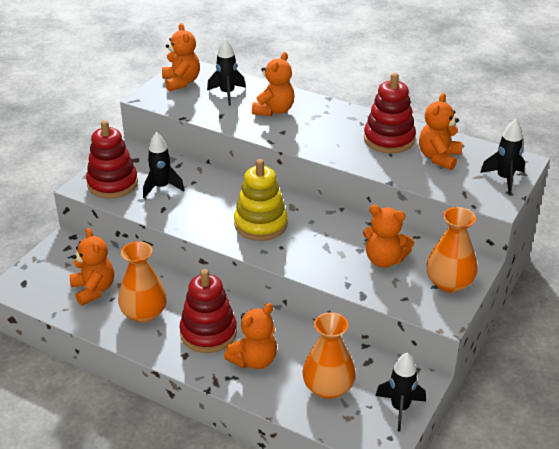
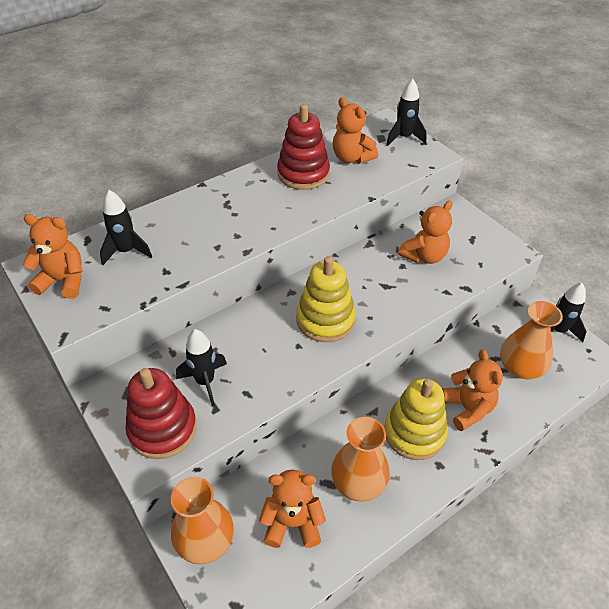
camera: 65 degrees left, 10 degrees up
(208, 333) = (414, 433): red stacking toy -> yellow stacking toy
(274, 110) = (192, 228): orange teddy bear -> none
(449, 283) = (472, 231): orange vase -> orange vase (205, 540)

